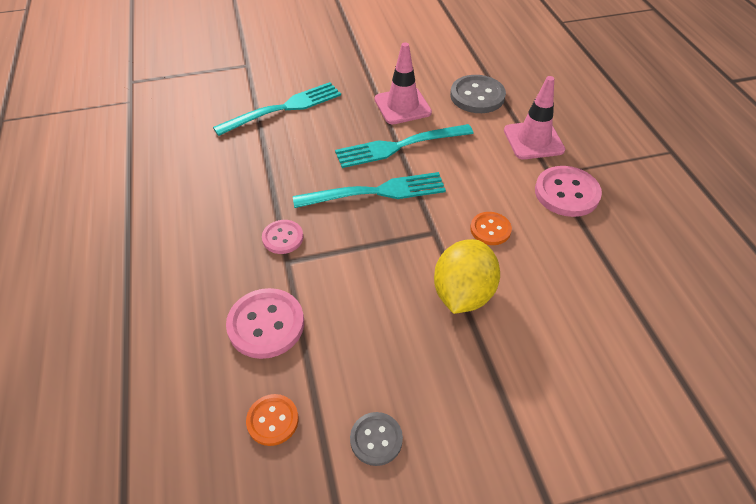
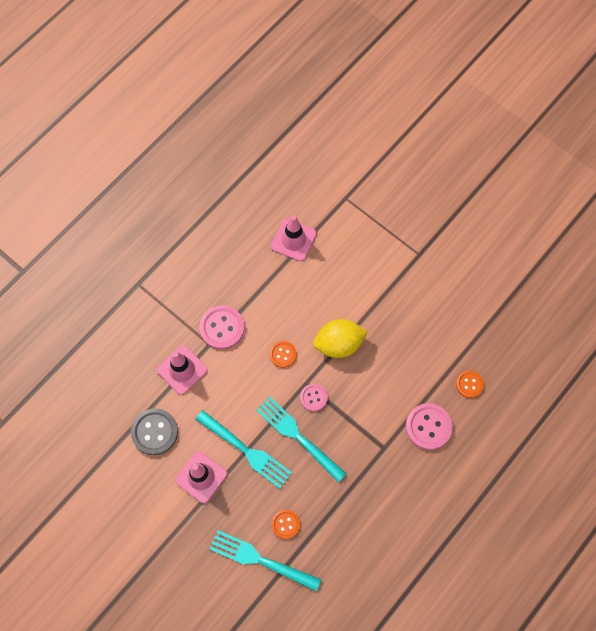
camera: 125 degrees left, 20 degrees up
(283, 238) = (371, 463): pink button -> pink button (313, 397)
(296, 139) = (285, 524): none -> orange button
(376, 439) = (443, 335): grey button -> none
(670, 332) = (293, 240): none -> pink traffic cone

